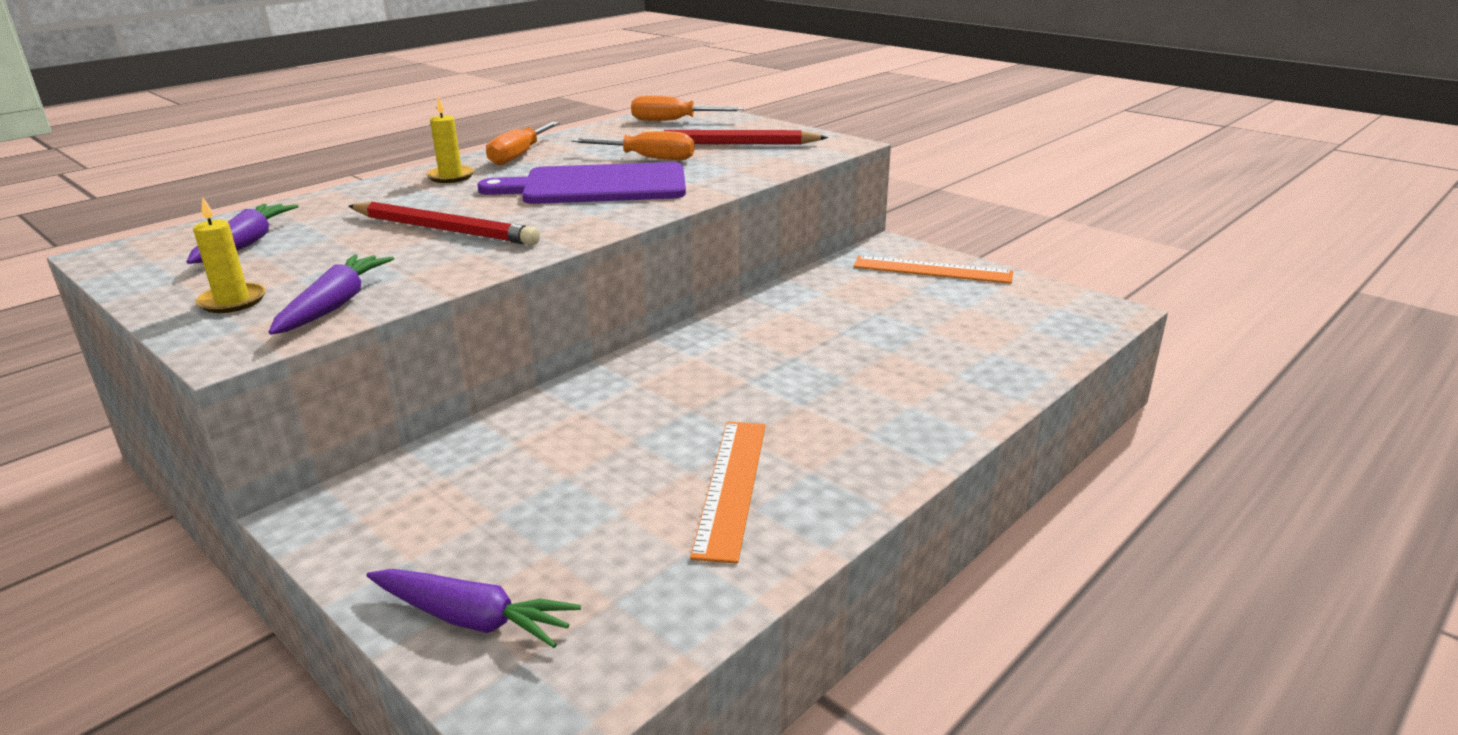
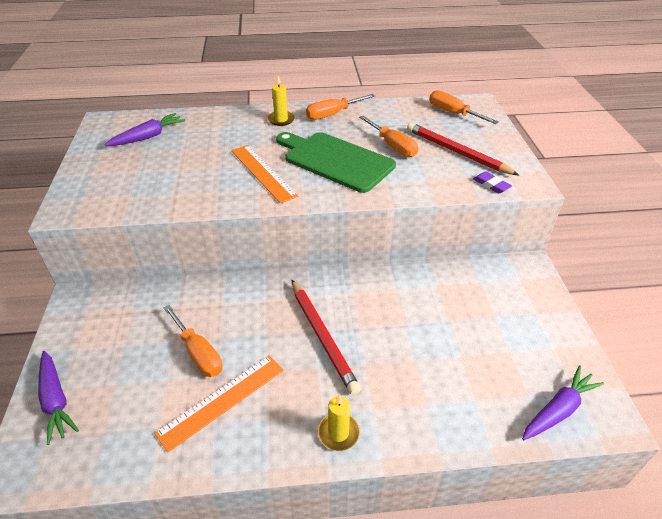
camera: 40 degrees right, 15 degrees up
(232, 301) = (99, 177): yellow candle -> yellow candle (338, 433)
(335, 305) = (124, 201): purple carrot -> purple carrot (558, 409)
(444, 230) = (226, 165): red pencil -> red pencil (322, 337)
(597, 186) = (335, 160): purple cutting board -> green cutting board
(626, 466) = (198, 353): none -> orange screwdriver
(809, 154) = (491, 185): none -> purple eraser
(932, 270) = (529, 304): orange ruler -> orange ruler (263, 172)

